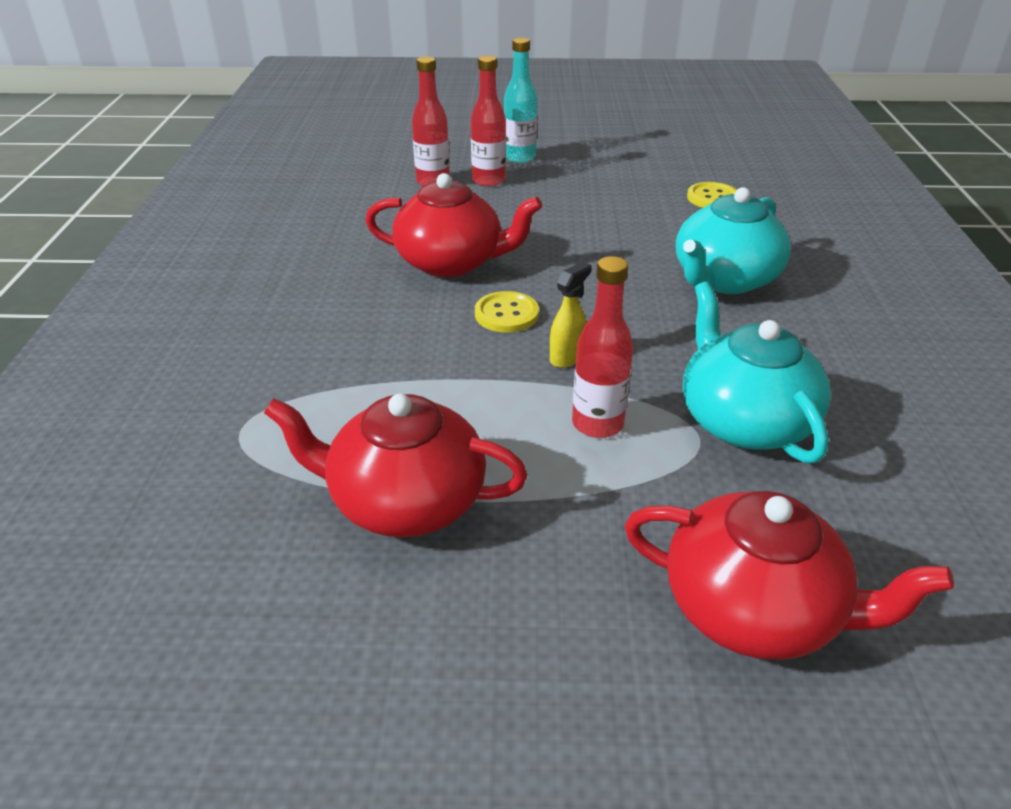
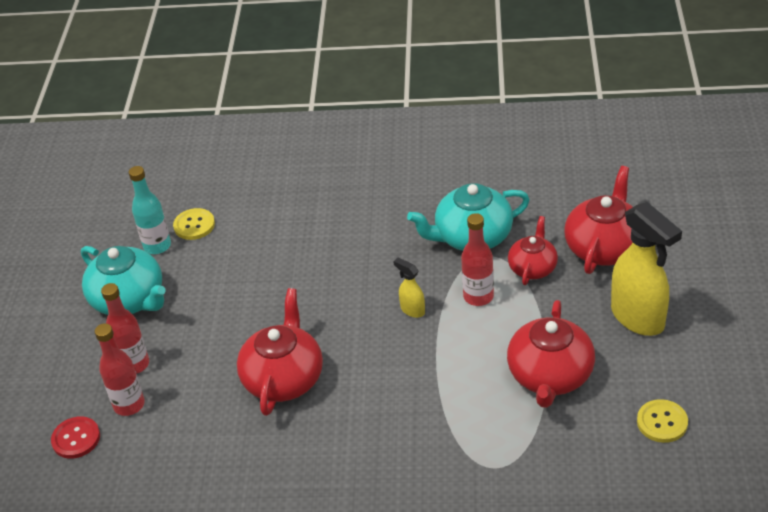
camera: 85 degrees left, 5 degrees up
(396, 162) = (76, 439): none -> red button
(506, 314) = (360, 342): yellow button -> yellow button (662, 422)
(519, 157) = (87, 345): turquoise bottle -> turquoise bottle (157, 246)
(539, 649) = (638, 318): none -> yellow spray bottle
(676, 493) = (533, 268): none -> red teapot
(724, 279) = (320, 230): turquoise teapot -> turquoise teapot (129, 300)

